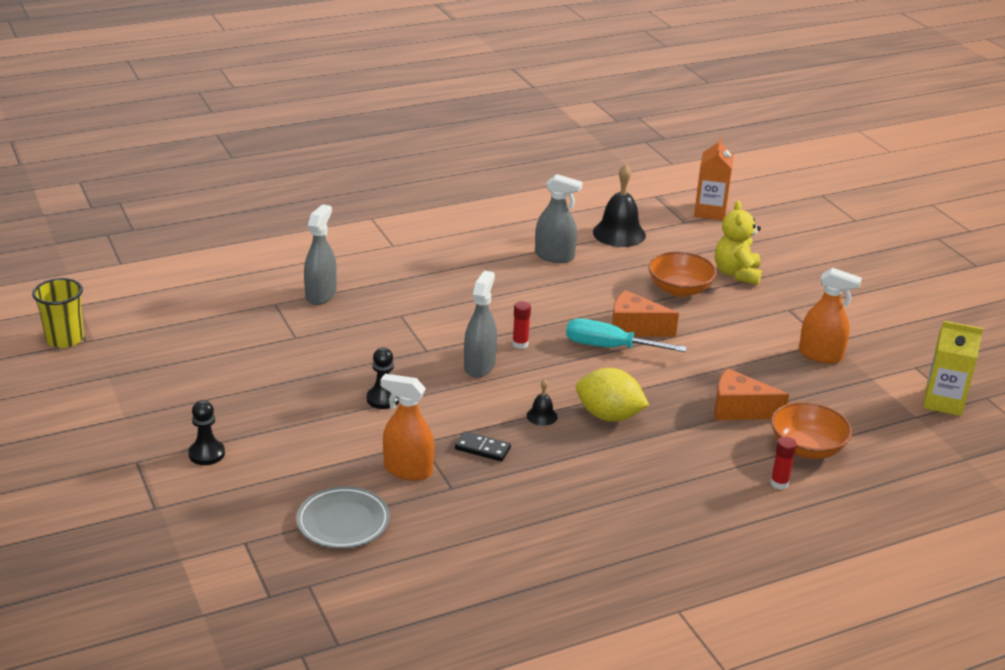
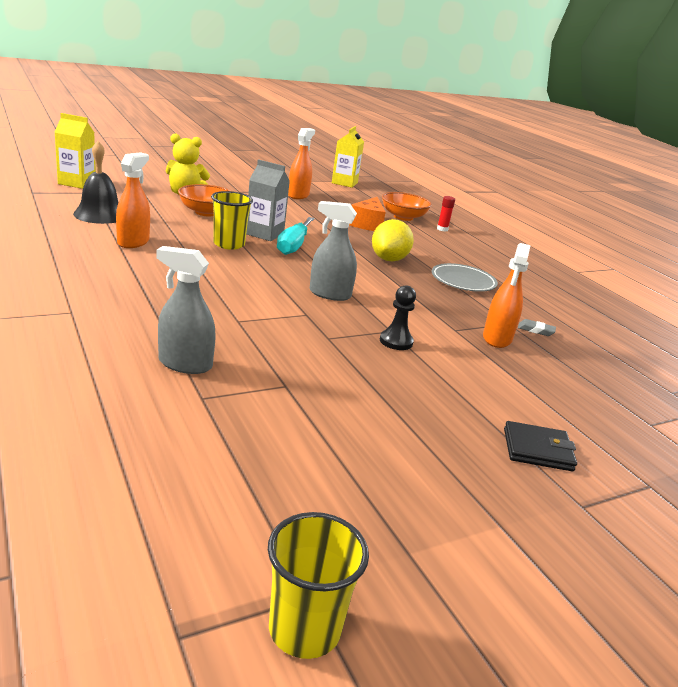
camera: 95 degrees left, 5 degrees down
(206, 454) = (537, 450): black pawn -> black wallet
(343, 522) = (584, 372): grey plate -> grey plate (463, 281)
(439, 507) = (535, 330): none -> grey eraser
(482, 449) = (451, 306): black domino -> none
(520, 344) = (292, 274): red glue stick -> none
(542, 416) = (397, 280): black bell -> none
(554, 256) = (133, 242): grey spray bottle -> orange spray bottle
(584, 306) = (229, 244): none -> yellow cup
(634, 328) = (264, 234): orange cheese -> grey carton
(710, 212) = (77, 183): orange carton -> yellow carton

